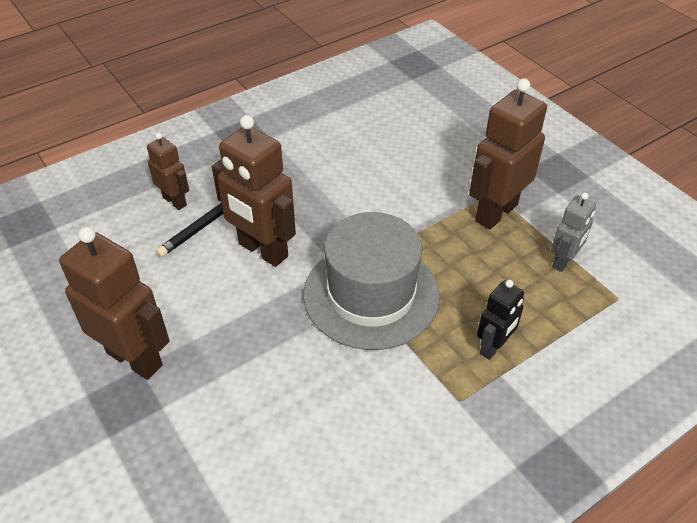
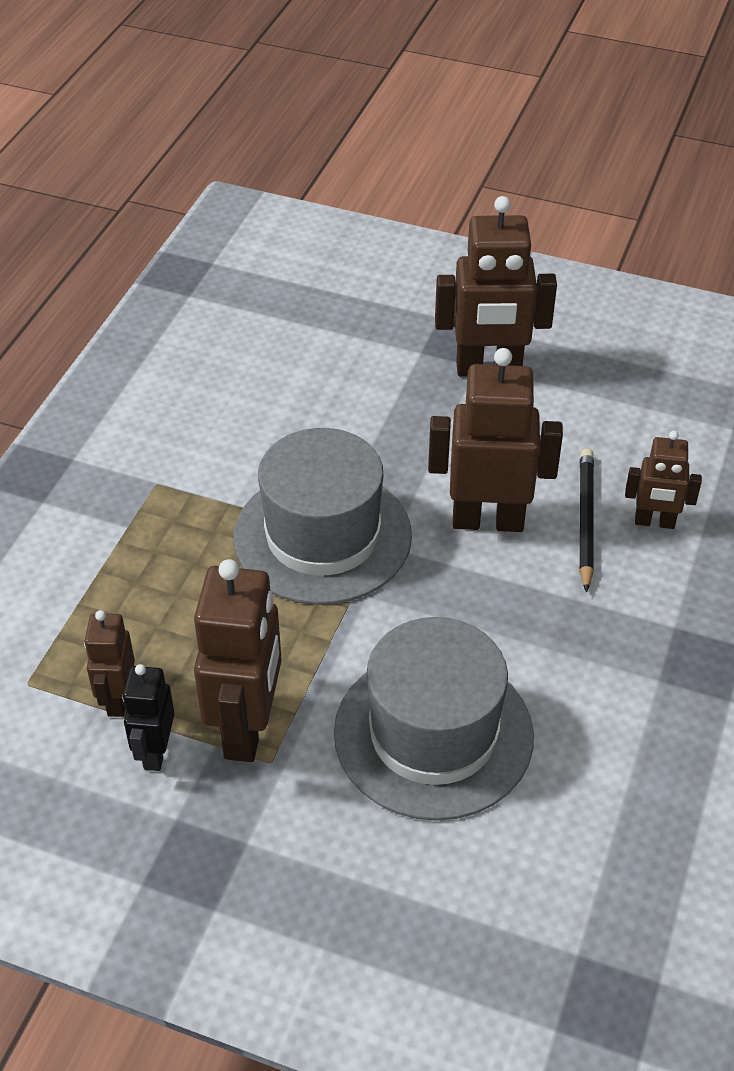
camera: 145 degrees right, 0 degrees up
(400, 167) = (433, 734): none -> grey hat
(493, 347) = (150, 549): black robot -> black robot (155, 752)
(563, 261) = (118, 699): grey robot -> brown robot

